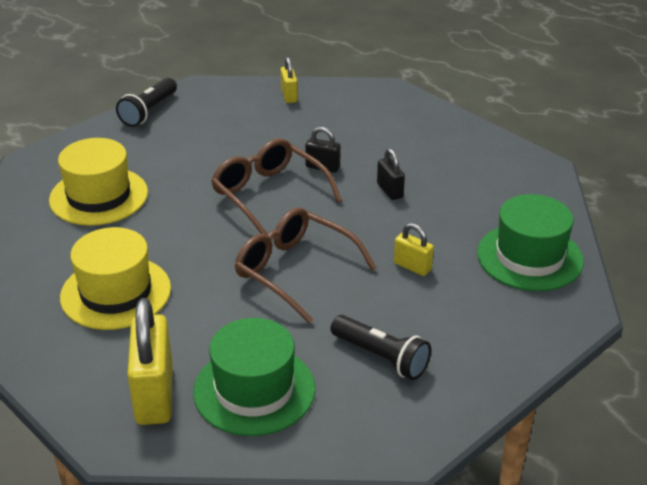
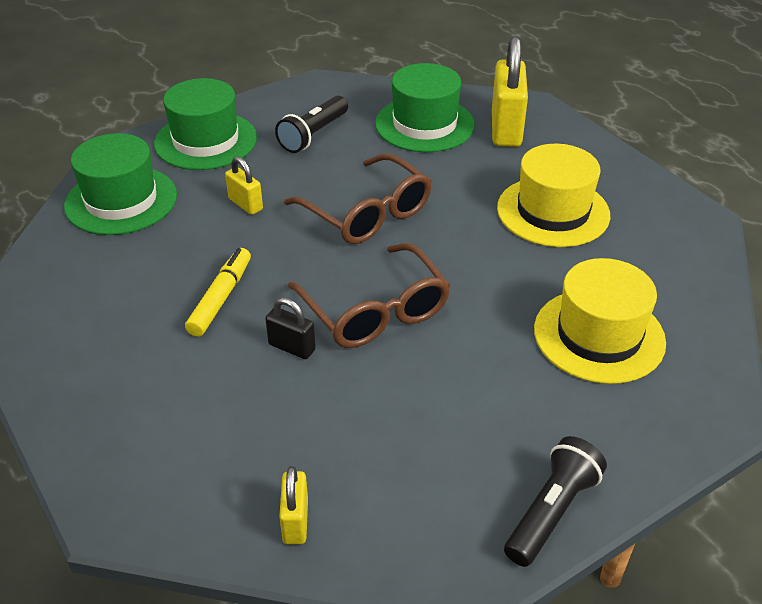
camera: 170 degrees left, 5 degrees up
(381, 357) = (313, 135): black flashlight -> black flashlight turned 105 degrees counterclockwise
(390, 190) = (221, 298): black padlock -> yellow marker
(496, 334) = (206, 141): none -> green hat

